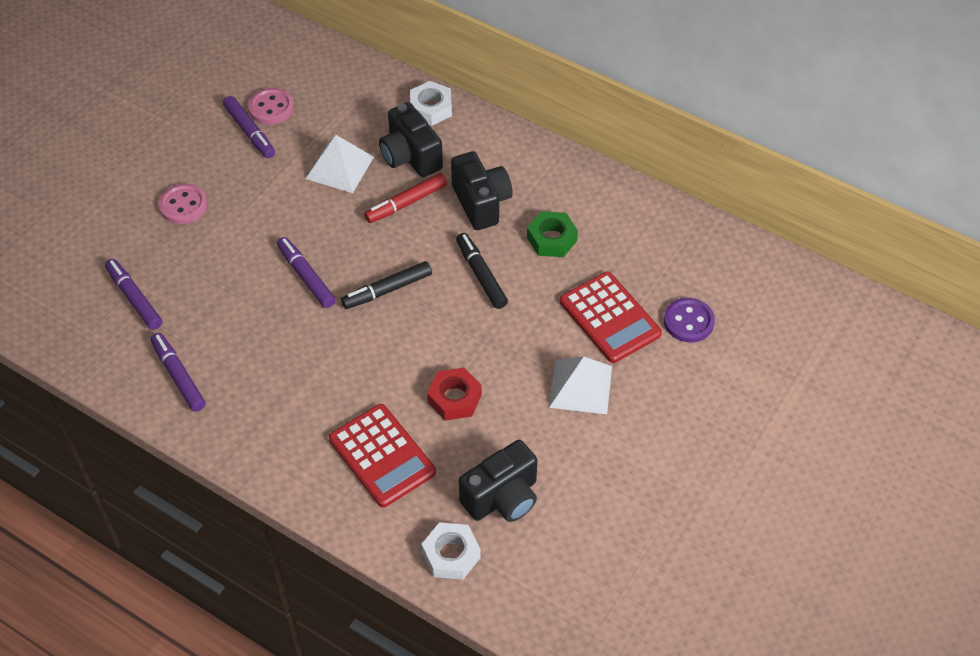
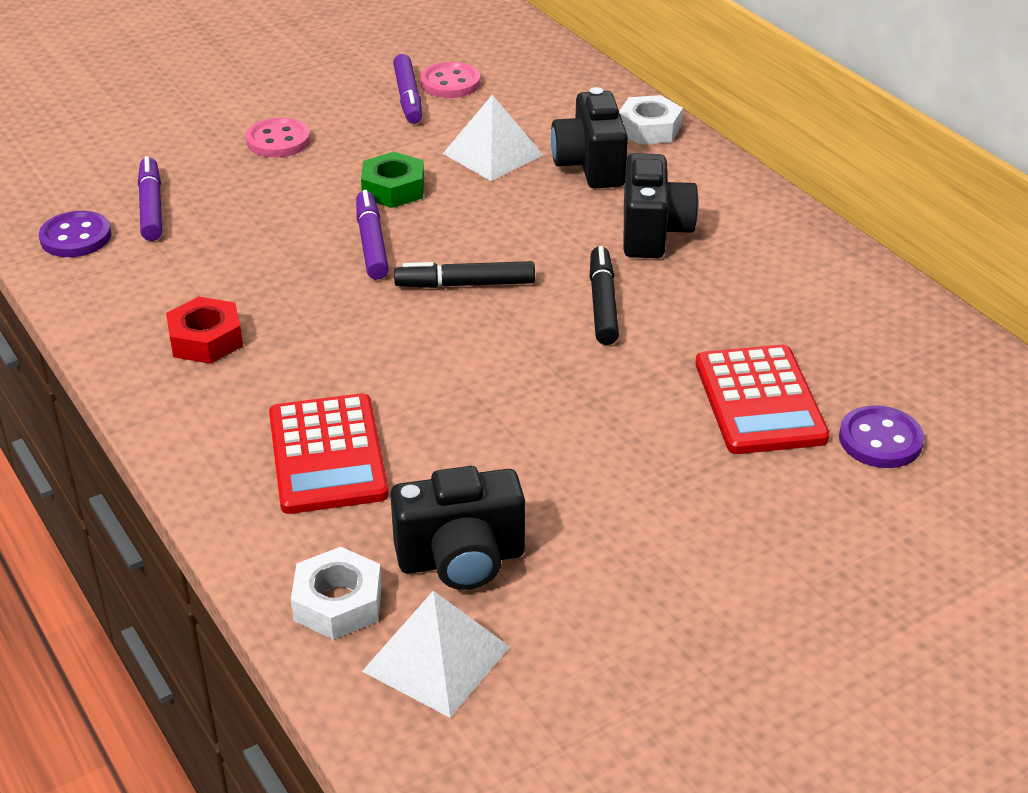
camera: 25 degrees right, 15 degrees down
(100, 344) = (76, 237): none -> purple button
(178, 376) = (139, 293): purple marker -> none
(406, 203) = (553, 207): red marker -> none
(454, 398) = (473, 423): red nut -> red nut (206, 339)
(552, 239) = (728, 294): green nut -> green nut (393, 189)
(580, 386) = (666, 465): white pyramid -> white pyramid (436, 658)

